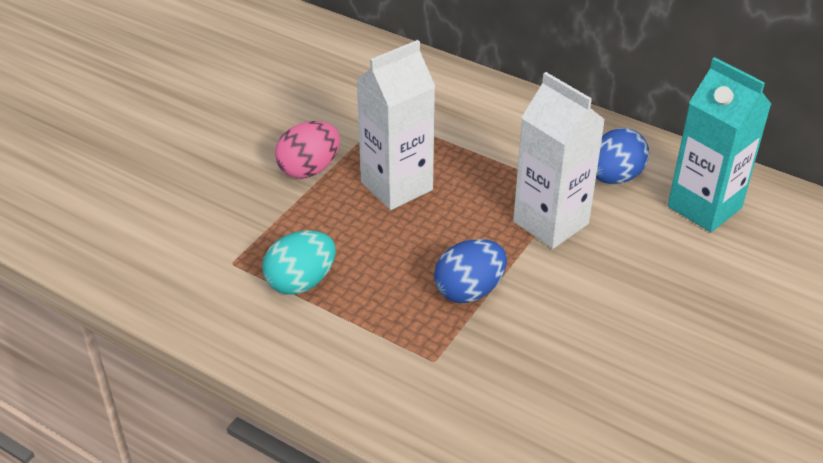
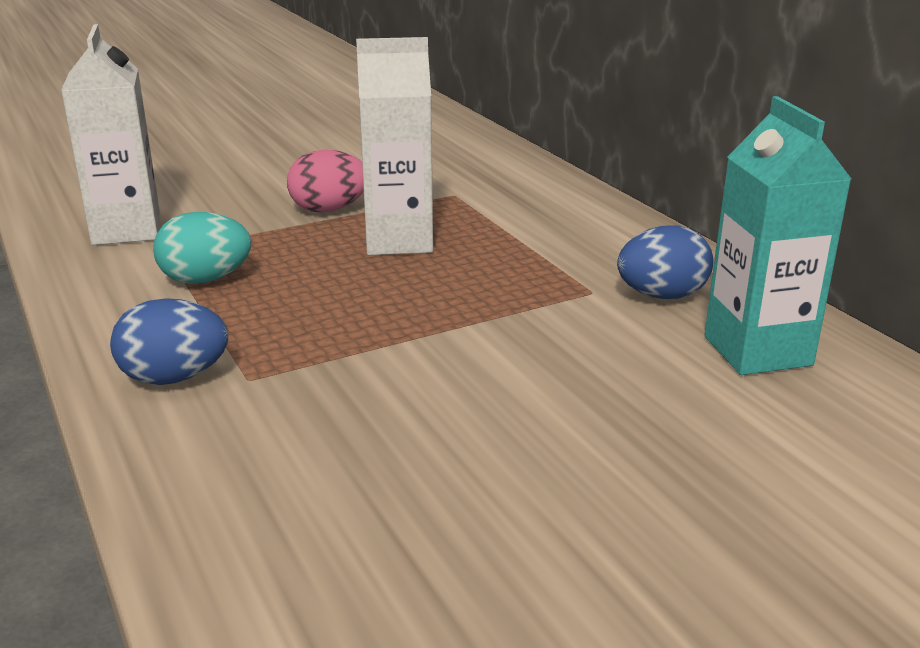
camera: 30 degrees right, 15 degrees down
(469, 290) = (366, 336): blue egg -> blue egg (174, 378)
(550, 223) = (534, 310): white carton -> white carton (126, 230)

